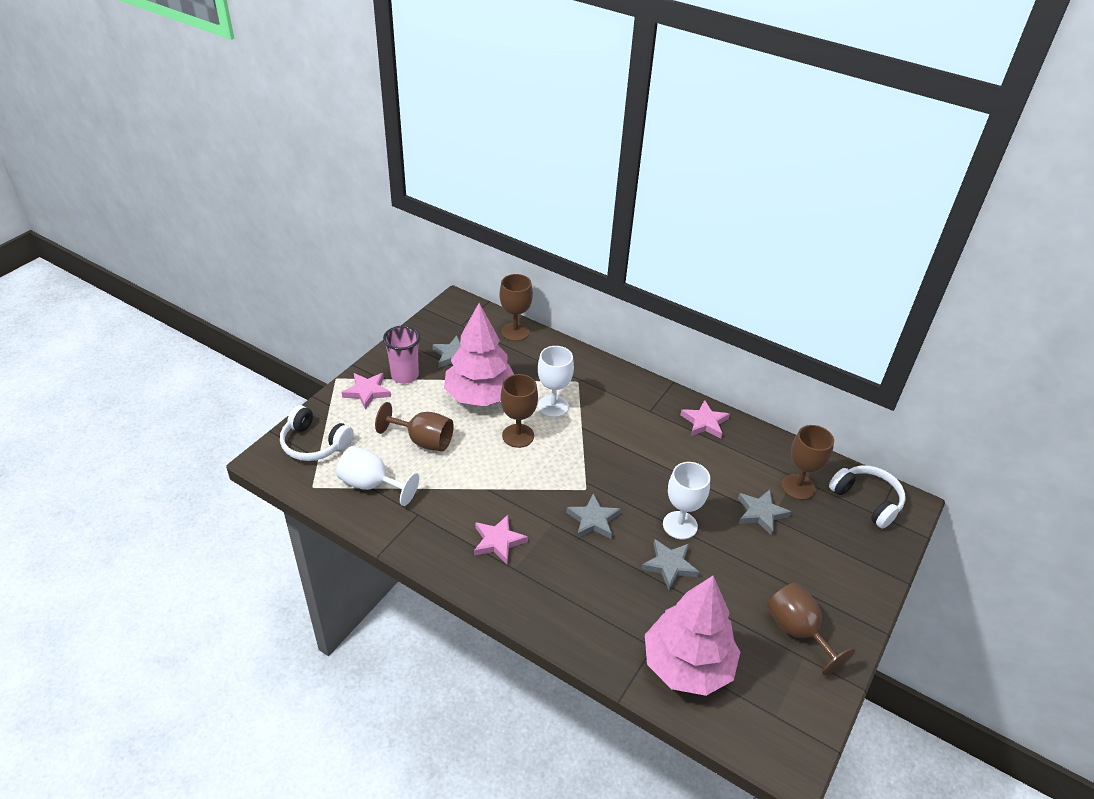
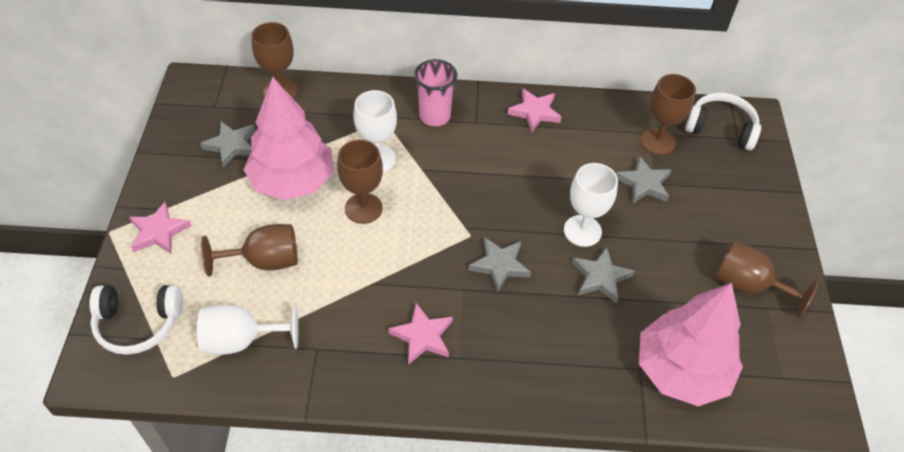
camera: 30 degrees left, 10 degrees up
(405, 375) = (190, 193): pink cup -> pink cup (434, 116)

